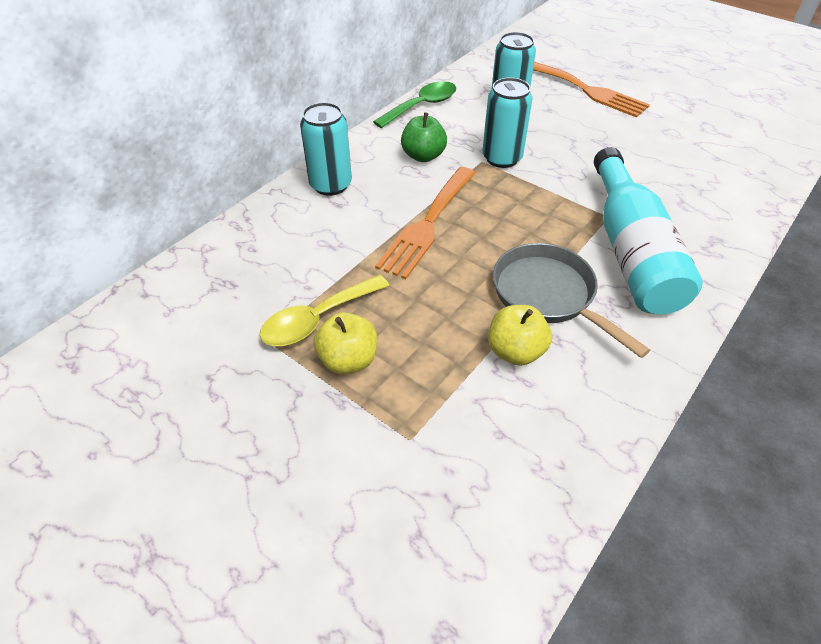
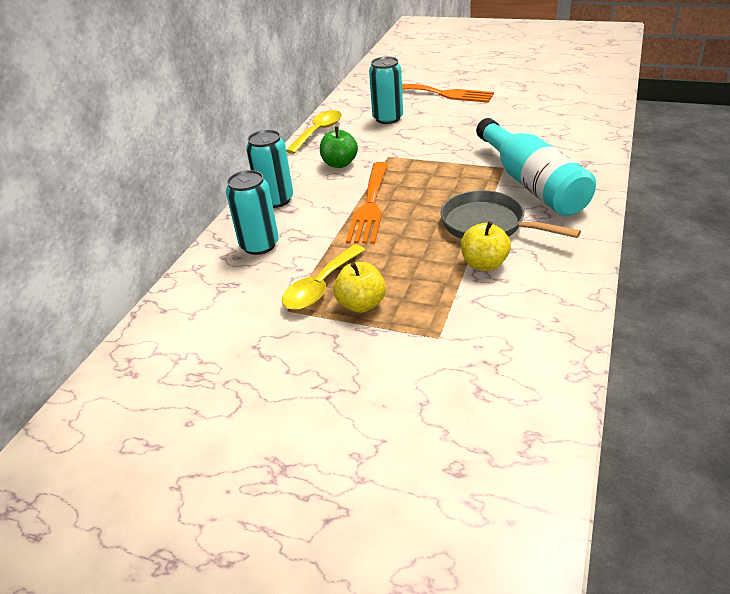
camera: 15 degrees left, 10 degrees down
(422, 106) = (318, 132): green spoon -> yellow spoon
(502, 158) = (402, 151): turquoise can -> turquoise can (259, 245)

